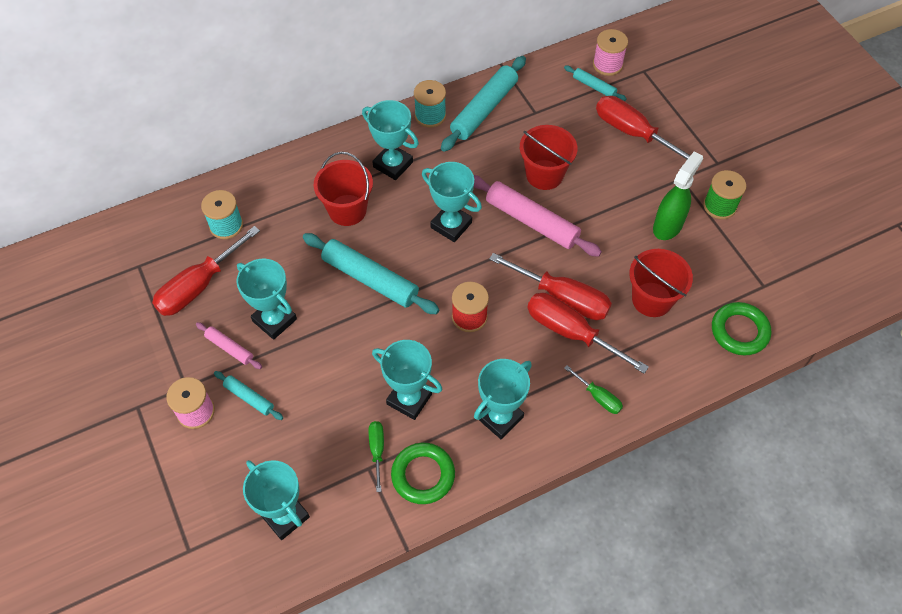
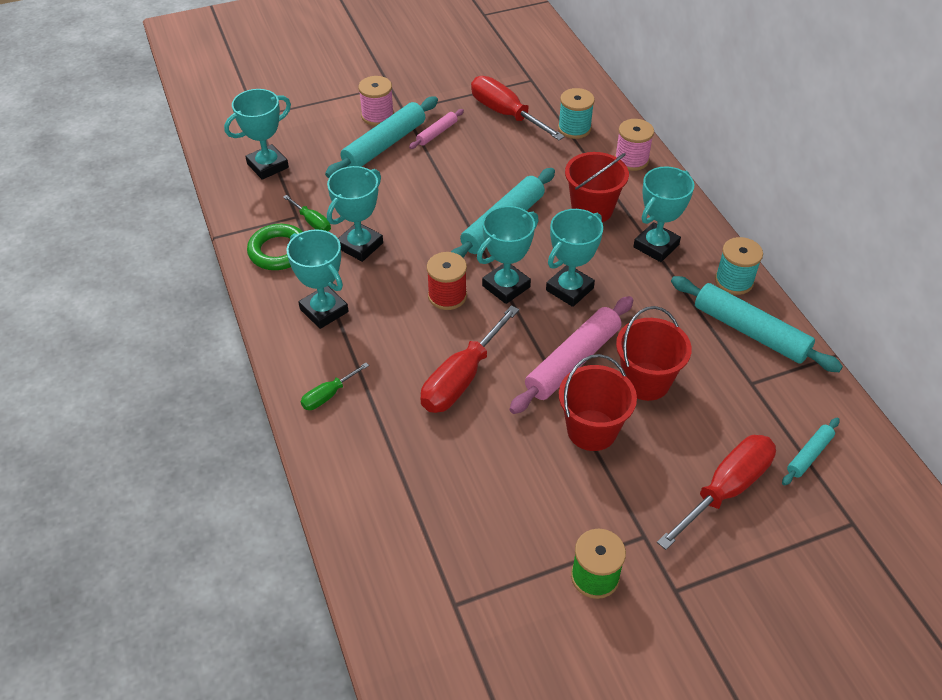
camera: 95 degrees right, 10 degrees down
(249, 398) = (384, 145): turquoise rolling pin -> turquoise rolling pin, size x1.97
(274, 320) = (462, 159): turquoise trophy -> turquoise trophy (506, 286)
(377, 450) = (312, 222): green screwdriver -> green screwdriver turned 45 degrees clockwise
(570, 332) = (414, 380): red screwdriver -> none
(607, 65) = (856, 478): pink spool -> pink spool (631, 160)
(652, 299) = (448, 467): red bucket -> red bucket (592, 430)
(668, 226) = (561, 505): green spray bottle -> none
(739, 331) = (388, 557): green ring -> none

